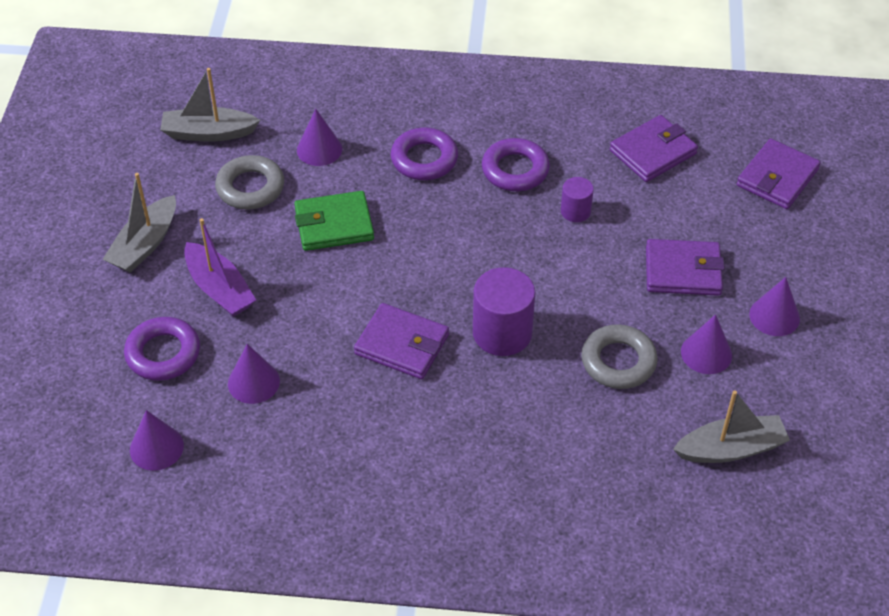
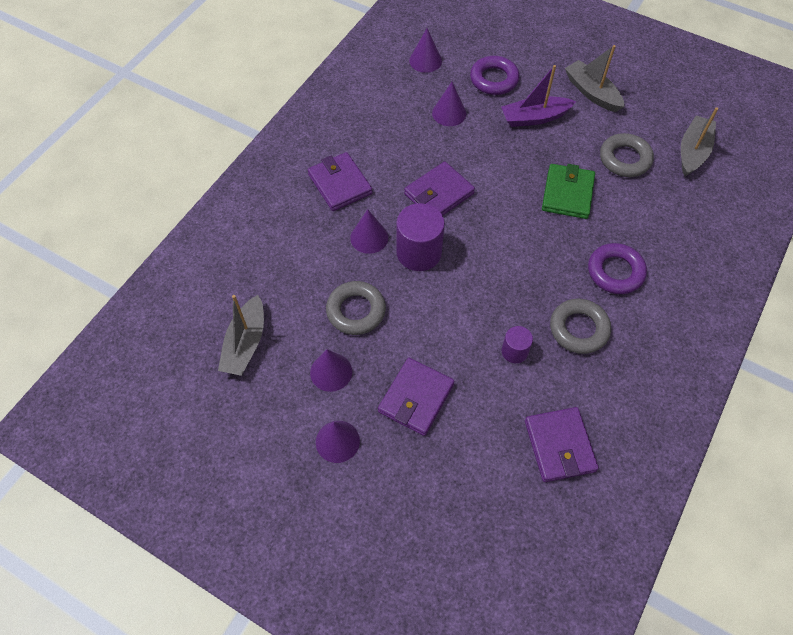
camera: 115 degrees right, 10 degrees up
(319, 149) = (651, 210): purple cone -> purple cone (369, 237)
(515, 170) = (579, 329): purple ring -> grey ring
(777, 178) = (484, 538): purple wallet -> purple wallet (340, 184)

